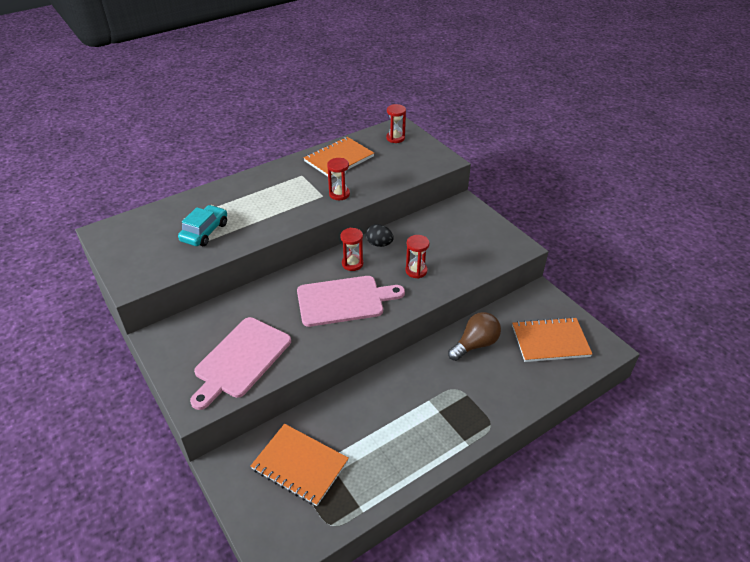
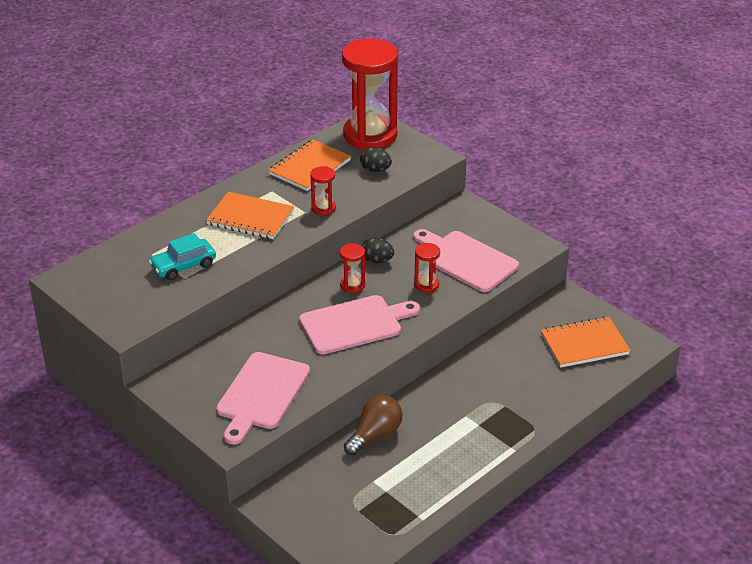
camera: 10 degrees left, 5 degrees down
(205, 232) = (183, 266): turquoise car -> turquoise car turned 135 degrees counterclockwise
(300, 465) = (346, 490): orange notebook -> orange notebook (250, 218)
(392, 166) = (375, 170): none -> black egg
(395, 138) = (370, 135): red hourglass -> red hourglass, size x2.38
(455, 252) = (466, 260): none -> pink cutting board
(475, 344) = (504, 357): brown light bulb -> brown light bulb (375, 434)

